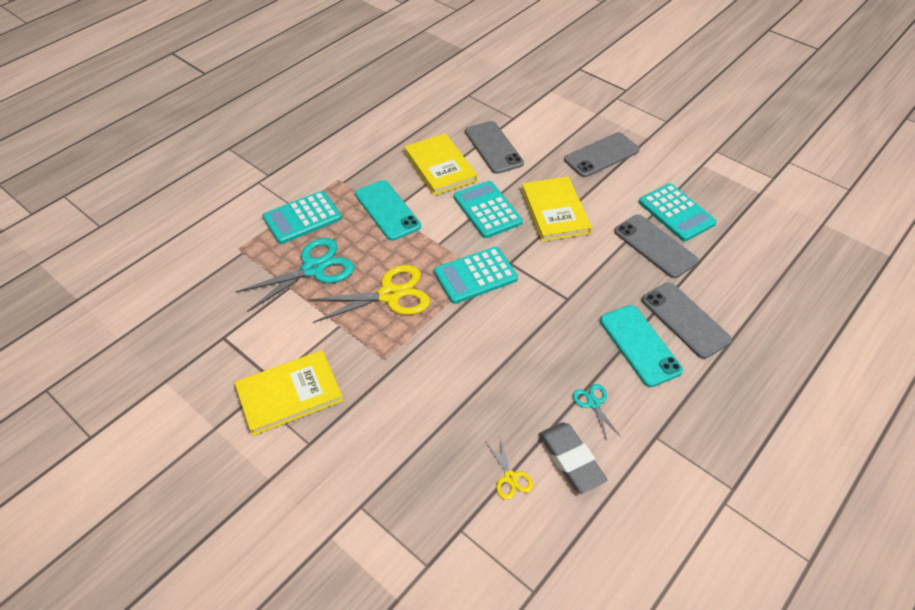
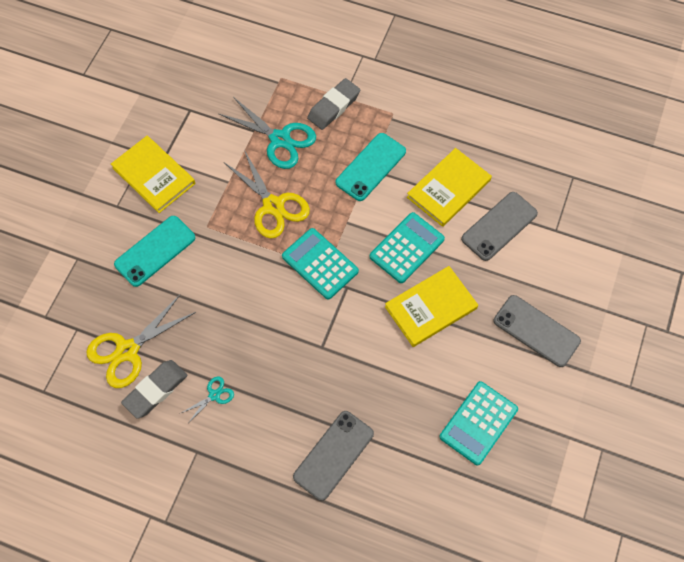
camera: 70 degrees right, 15 degrees up
(302, 218) = (334, 107): turquoise calculator -> grey eraser
(510, 478) = (127, 350): yellow scissors -> yellow scissors, size x2.08
(639, 345) = (289, 420): turquoise phone -> turquoise phone (155, 251)
(655, 246) = (420, 411): grey phone -> none

